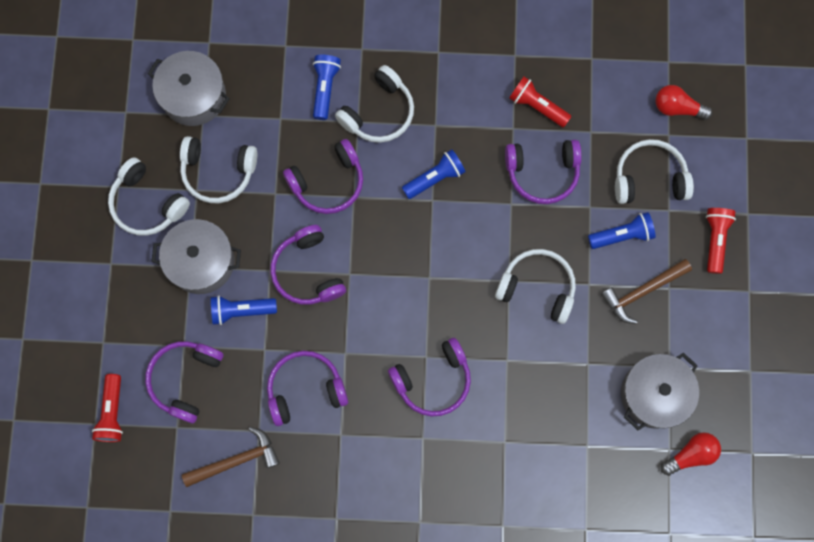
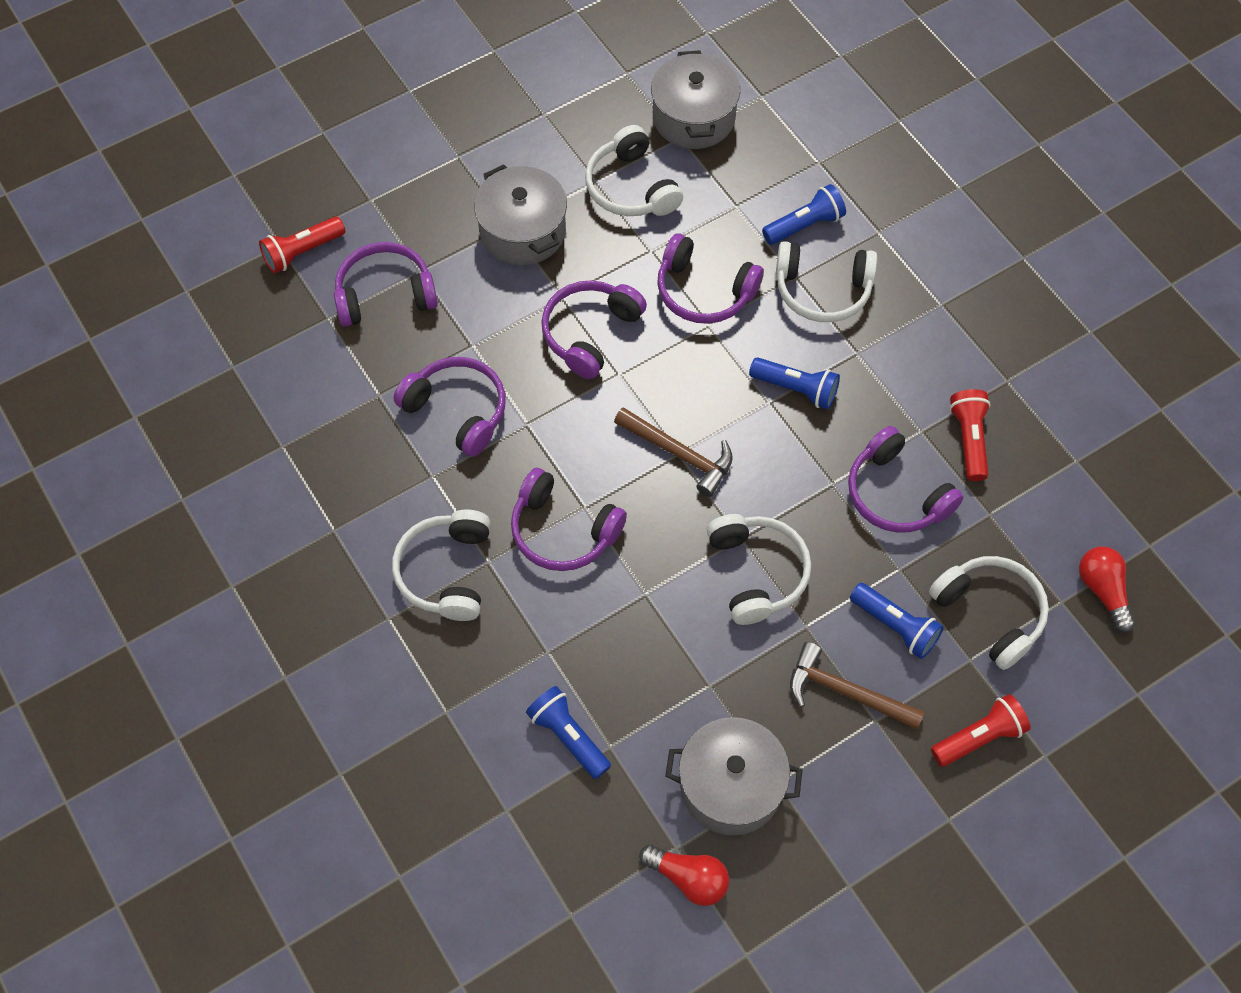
camera: 55 degrees right, 15 degrees down
(147, 203) = (546, 148): white headphones -> white headphones (446, 572)
(236, 460) = (331, 394): brown hammer -> brown hammer (679, 454)
(241, 310) = (498, 299): blue flashlight -> blue flashlight (568, 737)

